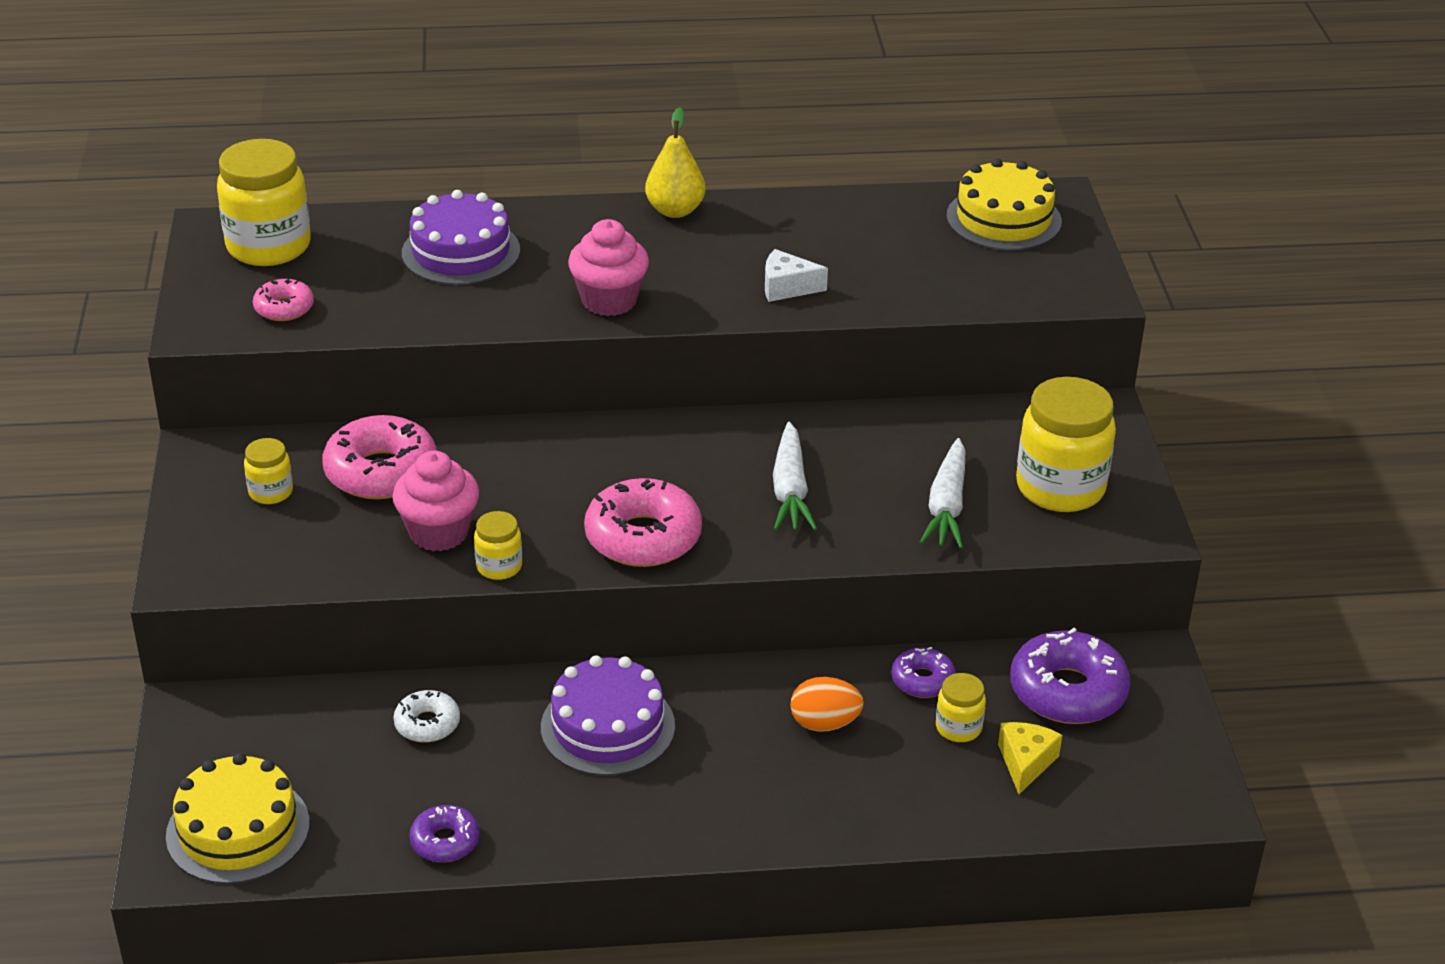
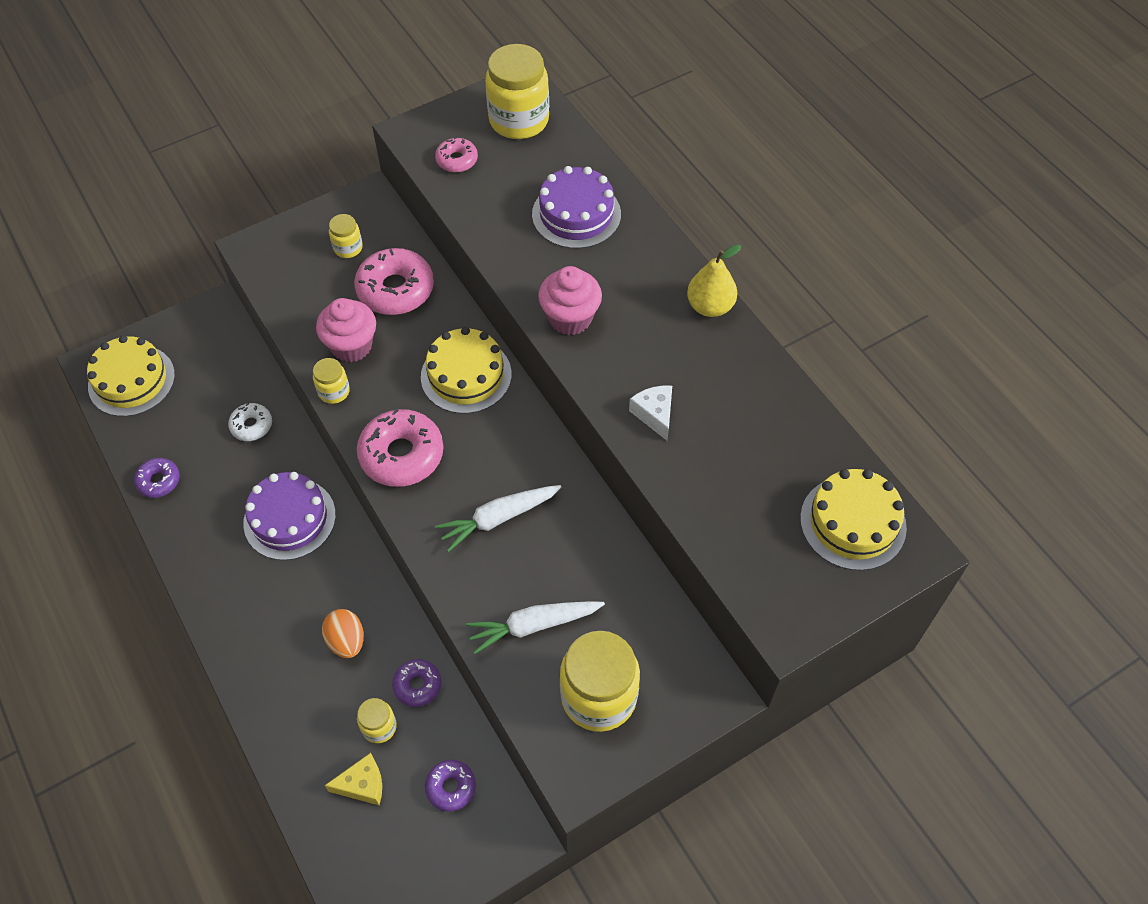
camera: 65 degrees right, 20 degrees up
(567, 455) = (466, 375): none -> yellow cake
(1067, 691) = (451, 787): purple donut -> purple donut, size x0.54

